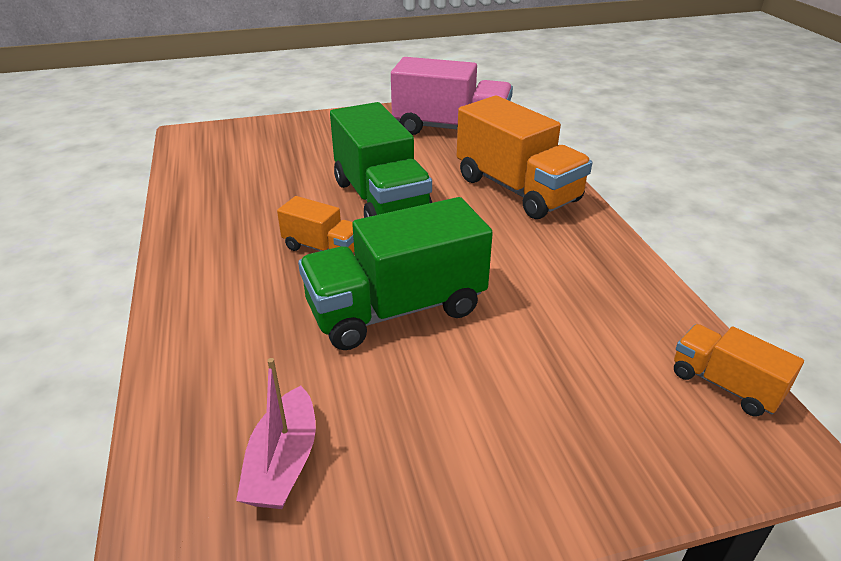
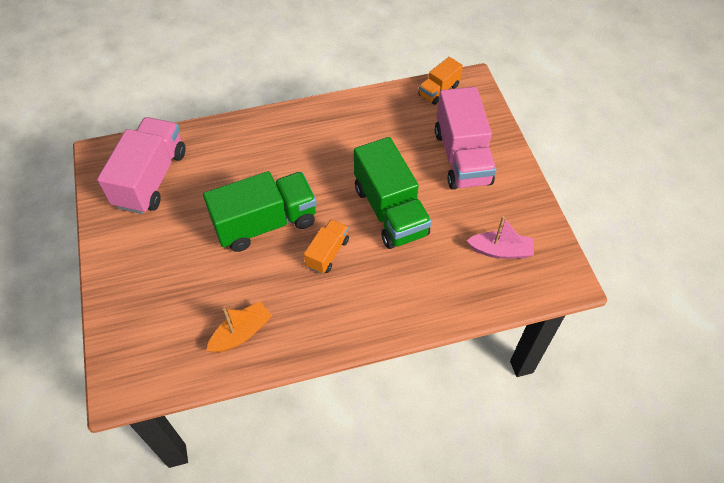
camera: 90 degrees left, 20 degrees up
(221, 191) = (241, 333): none -> orange boat
(517, 189) = (258, 145): orange truck -> none
(536, 413) = (462, 157): none -> pink truck

